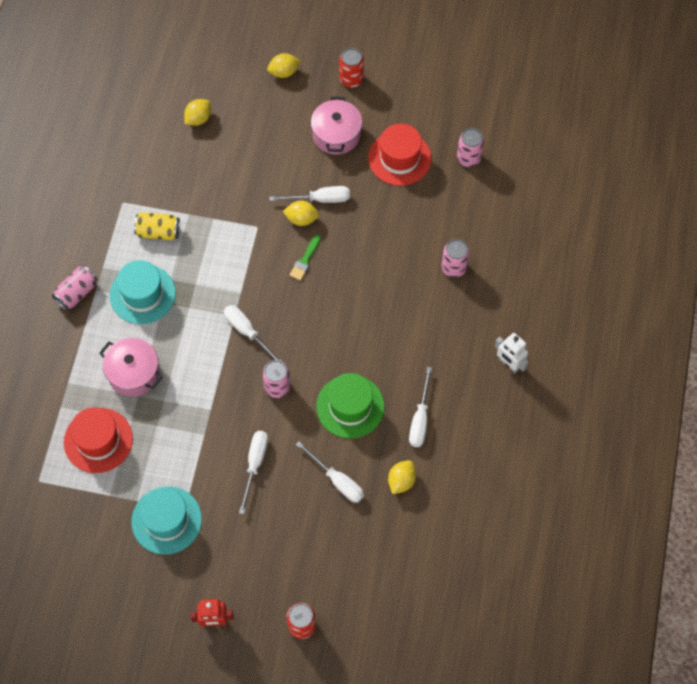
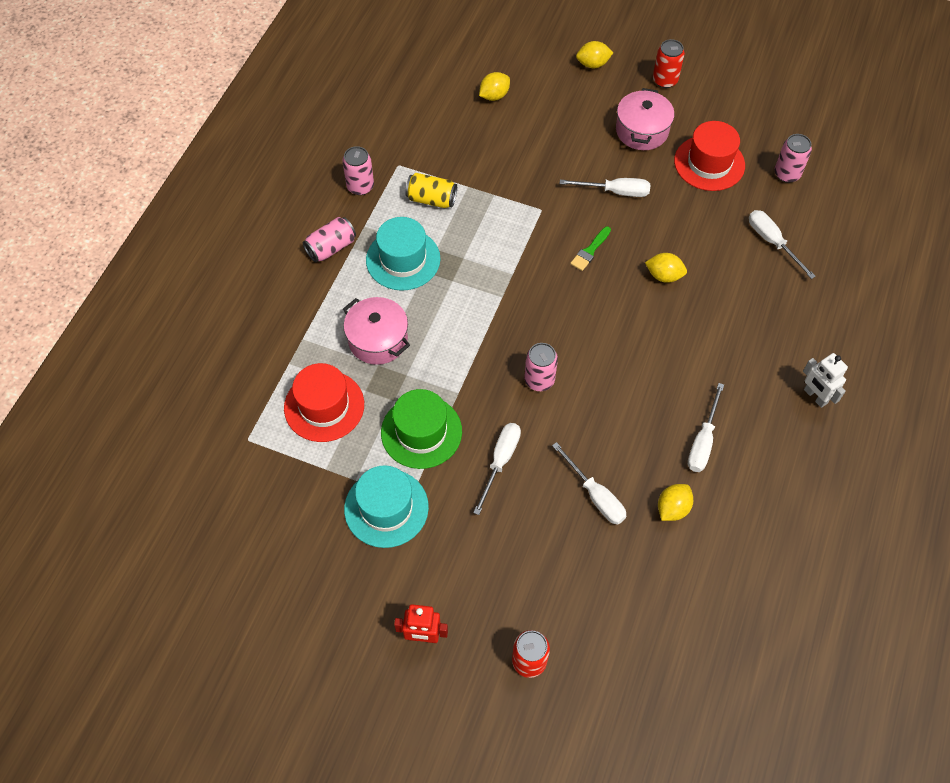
camera: 10 degrees right, 5 degrees down
(247, 332) = (514, 316): white screwdriver -> white screwdriver (772, 242)
(301, 219) = (592, 208): yellow lemon -> yellow lemon (664, 276)
(350, 406) = (621, 414): green hat -> green hat (421, 432)
(454, 268) = (759, 283): pink can -> pink can (360, 186)

